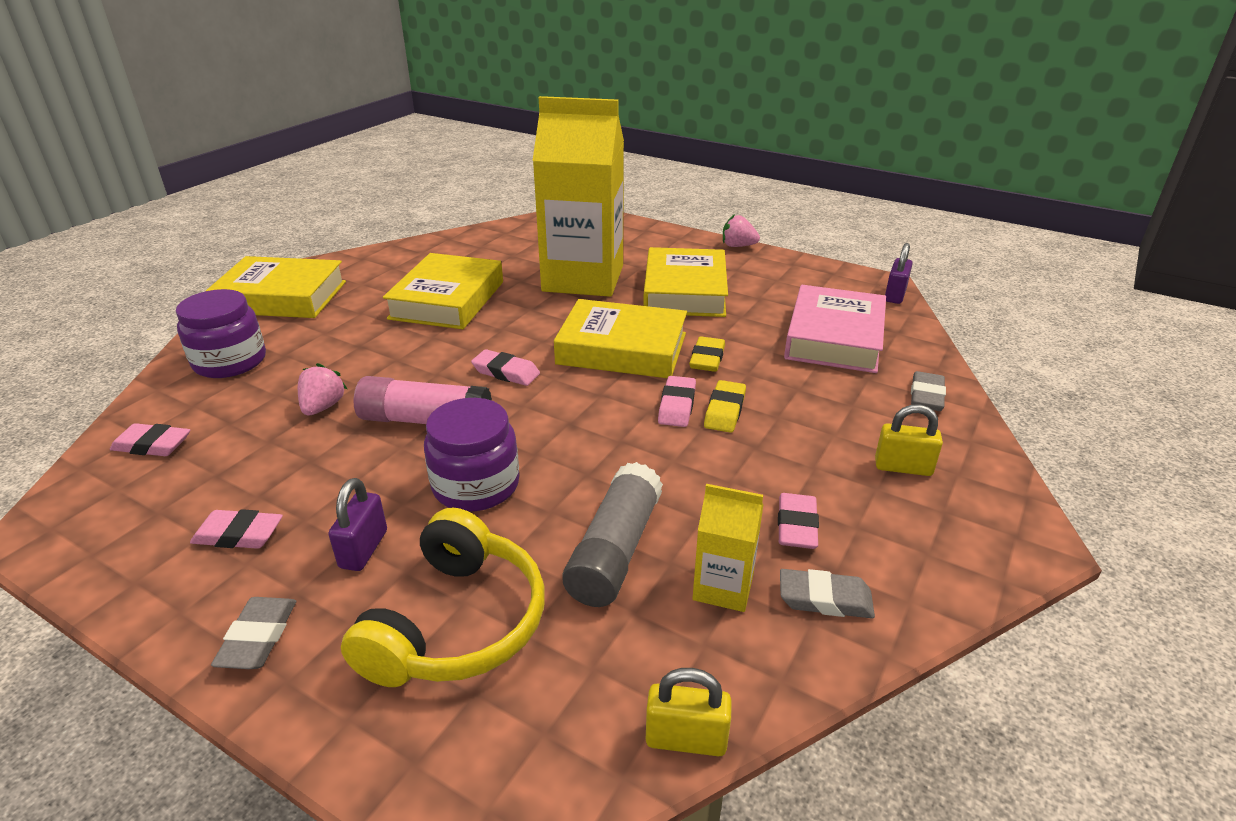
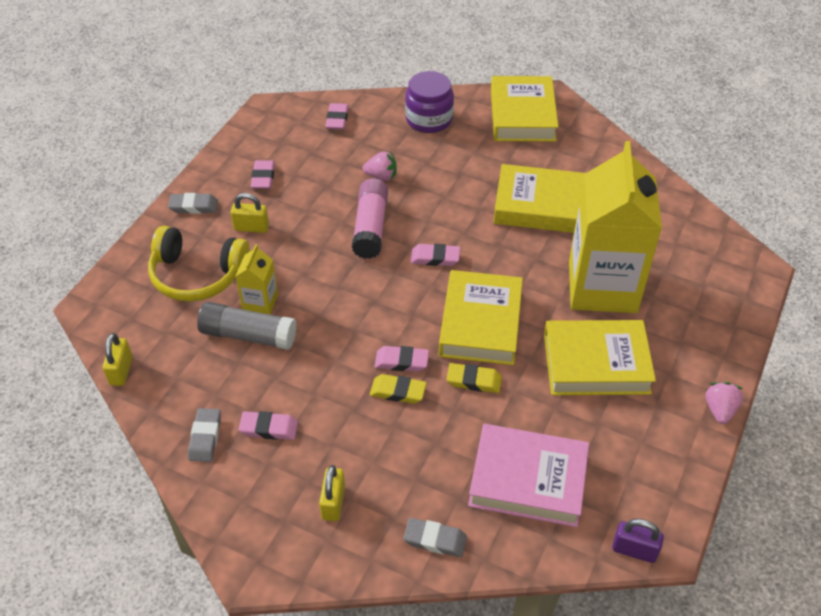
camera: 85 degrees right, 15 degrees up
(363, 549) = (251, 227): purple padlock -> yellow padlock
(476, 485) = (305, 263): purple jar -> none
(506, 372) = (435, 258): pink eraser -> pink eraser turned 75 degrees clockwise
(723, 587) = (217, 387): yellow carton -> yellow carton (260, 302)

